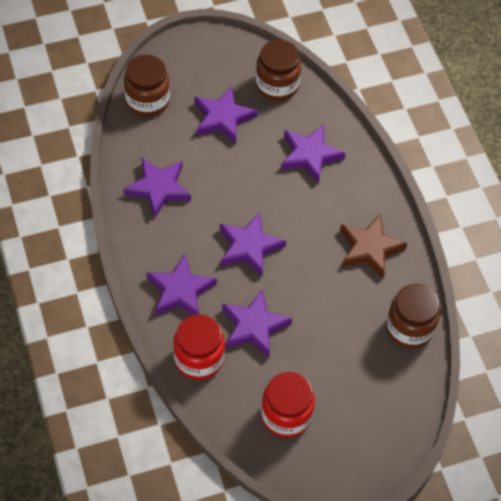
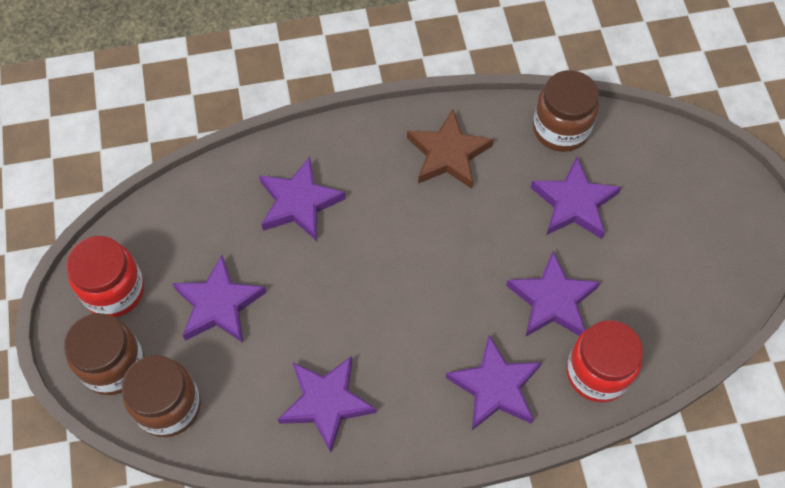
camera: 80 degrees left, 5 degrees up
(249, 247) = (433, 293): purple star -> purple star (574, 203)
(277, 86) = (176, 229): brown jar -> brown jar (113, 365)
(286, 415) = (676, 277): red jar -> red jar (114, 290)

